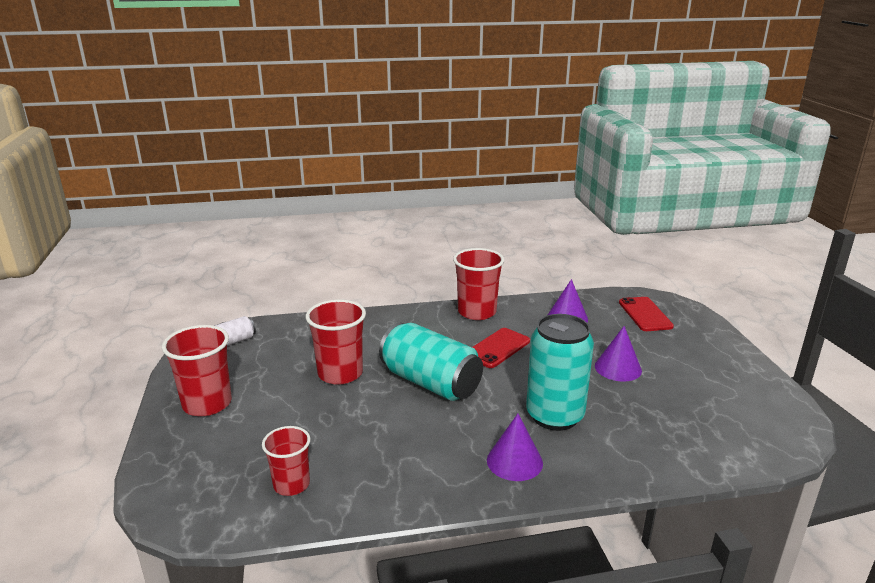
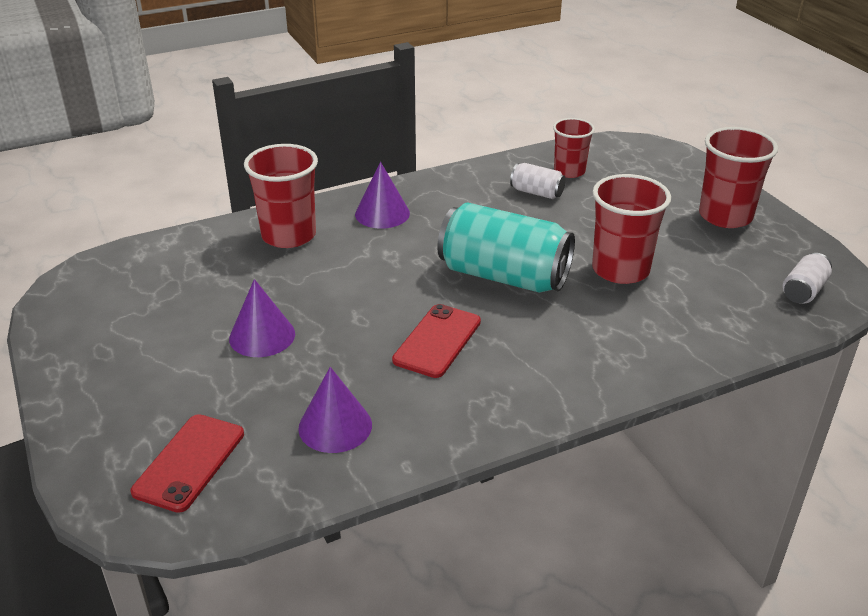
camera: 165 degrees right, 10 degrees up
(348, 460) = (537, 192): none -> white can
(477, 312) = (496, 411): red cup -> red cup (289, 235)
(554, 416) = (346, 260): turquoise can -> none
(645, 314) = (189, 462): red phone -> red phone turned 45 degrees clockwise

